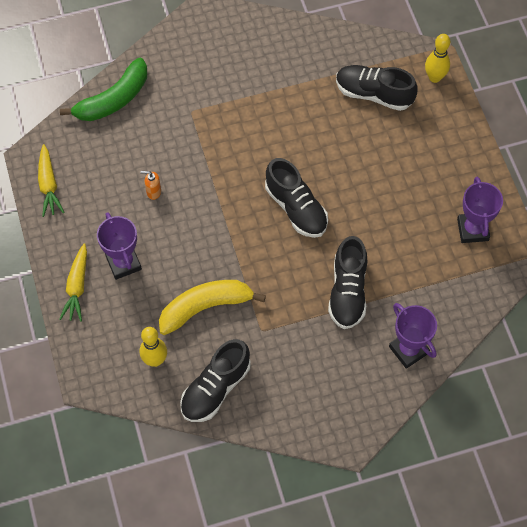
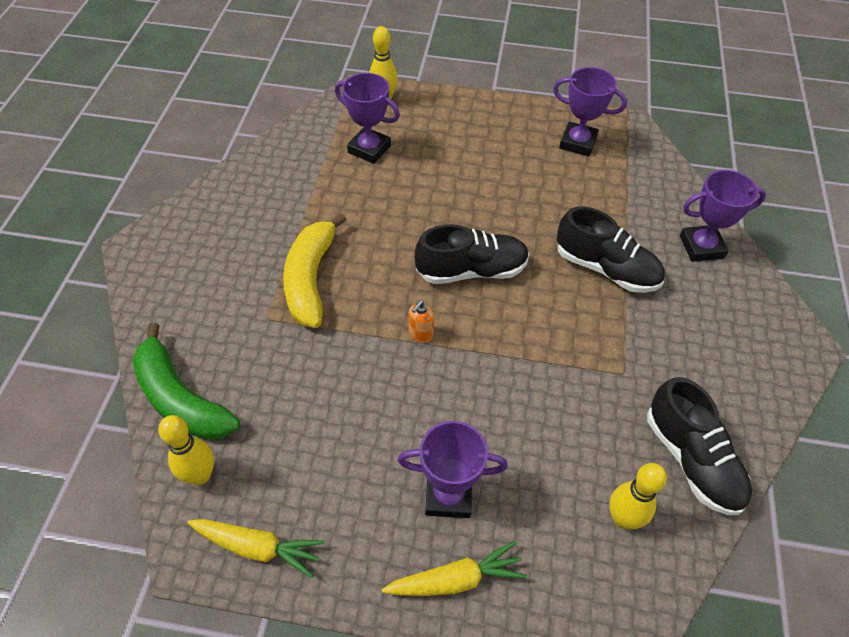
camera: 65 degrees left, 10 degrees down
(74, 136) = (200, 475): none -> yellow bowling pin
(77, 287) = (455, 579): yellow carrot -> yellow carrot turned 45 degrees counterclockwise
(113, 99) = (181, 398): green banana -> green banana turned 150 degrees clockwise
(153, 192) = (358, 410): orange soap dispenser -> orange soap dispenser (420, 334)
(205, 307) = (565, 421): yellow banana -> yellow banana (310, 279)
(374, 94) = (369, 149): black shoe -> purple trophy

